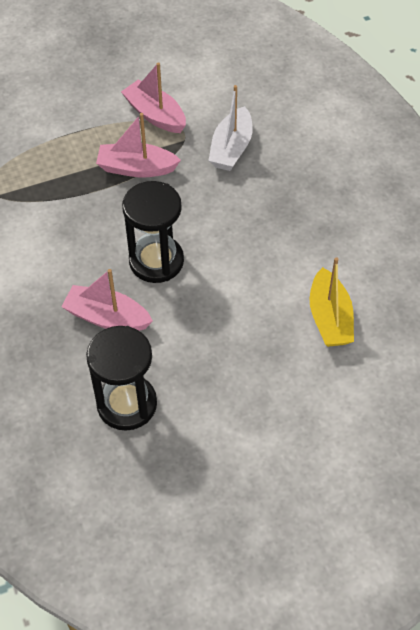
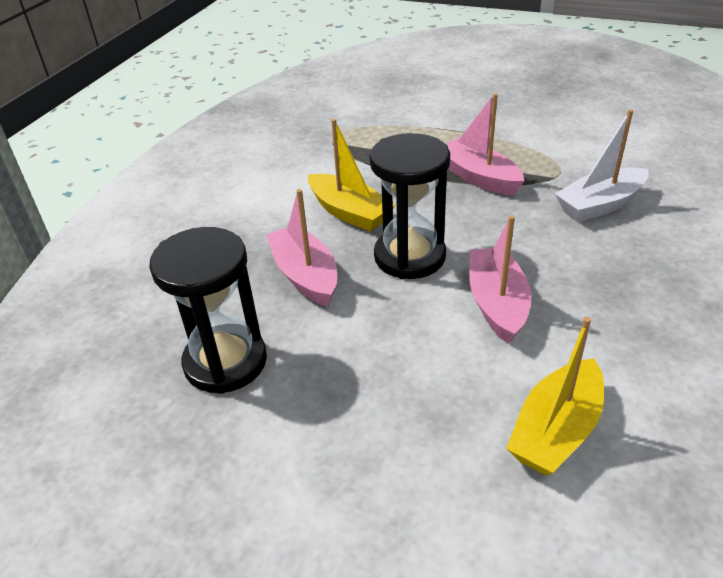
camera: 45 degrees right, 15 degrees down
(81, 251) = (349, 212): none -> yellow boat
(155, 115) = (544, 148): pink boat -> pink boat (497, 303)

